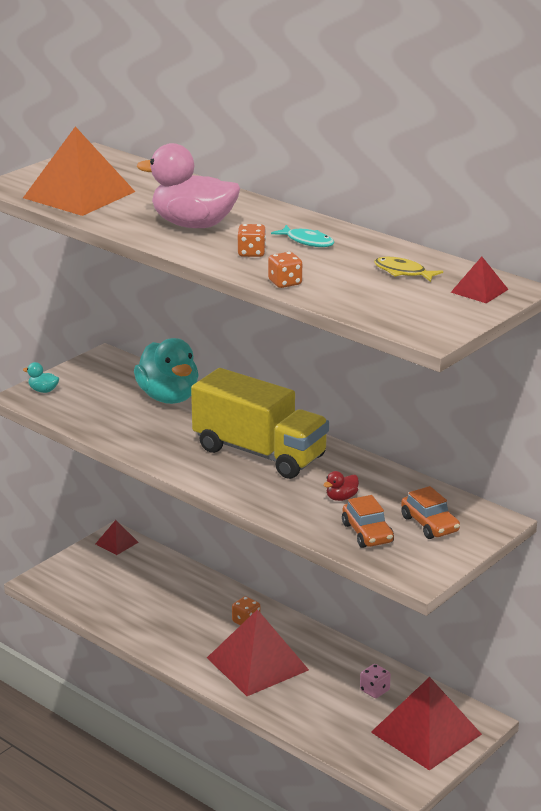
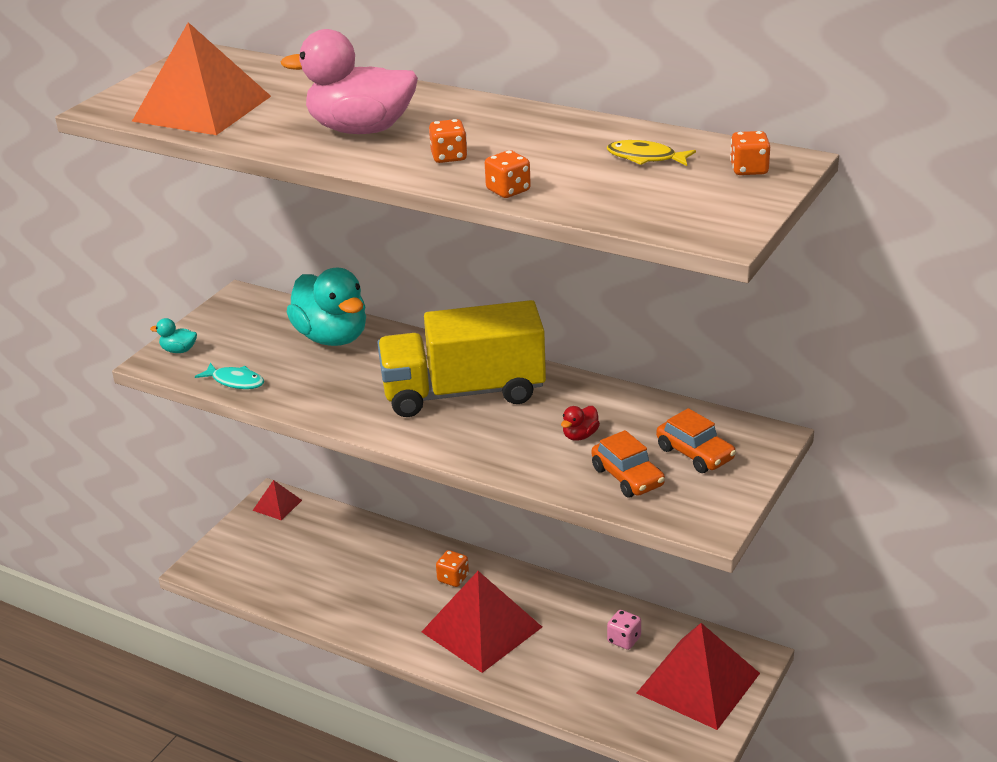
camera: 10 degrees left, 5 degrees up
(259, 453) = (463, 392): yellow truck -> yellow truck turned 150 degrees clockwise
(307, 241) = (511, 133): turquoise fish -> turquoise fish (235, 381)
(479, 290) = (749, 169): red pyramid -> orange dice

